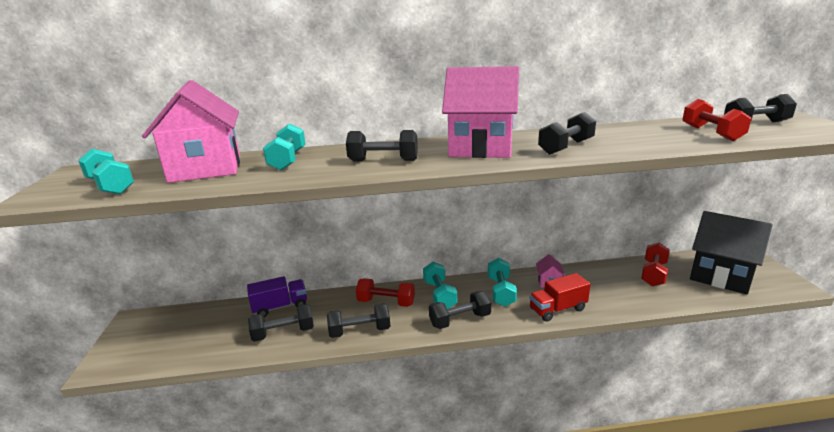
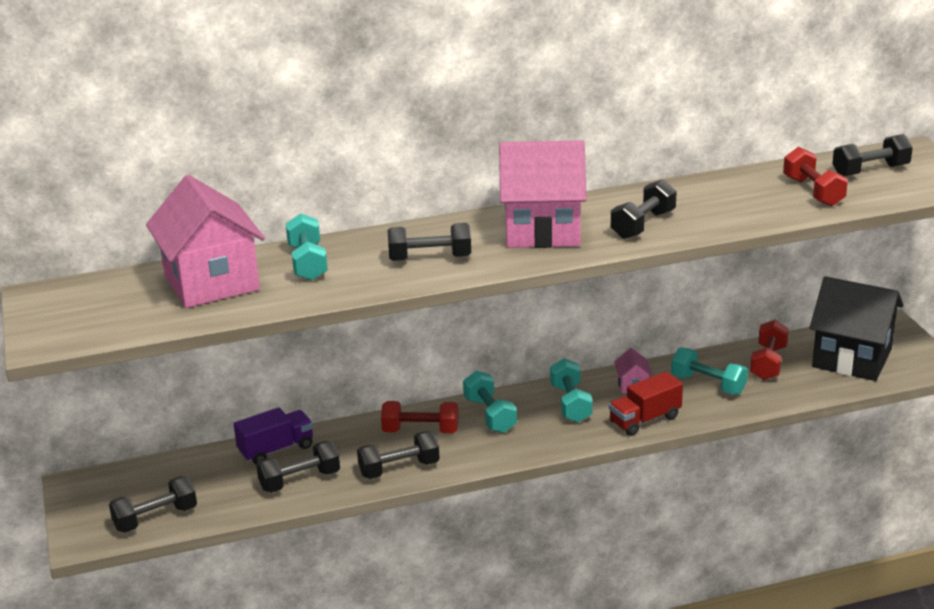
camera: 10 degrees left, 5 degrees up
(110, 186) = (118, 317): turquoise dumbbell -> turquoise dumbbell (708, 384)
(460, 320) = (524, 444): black dumbbell -> black dumbbell (155, 518)

